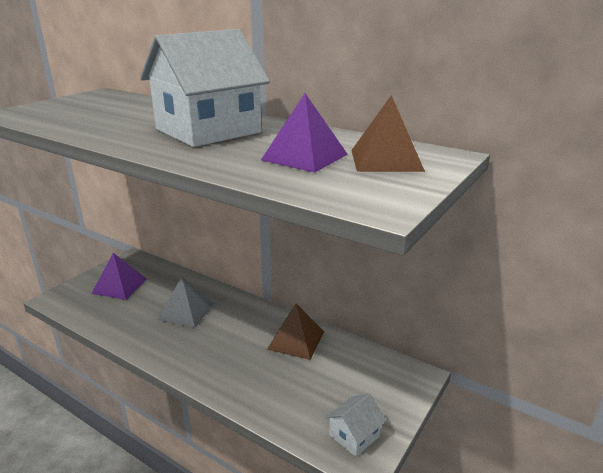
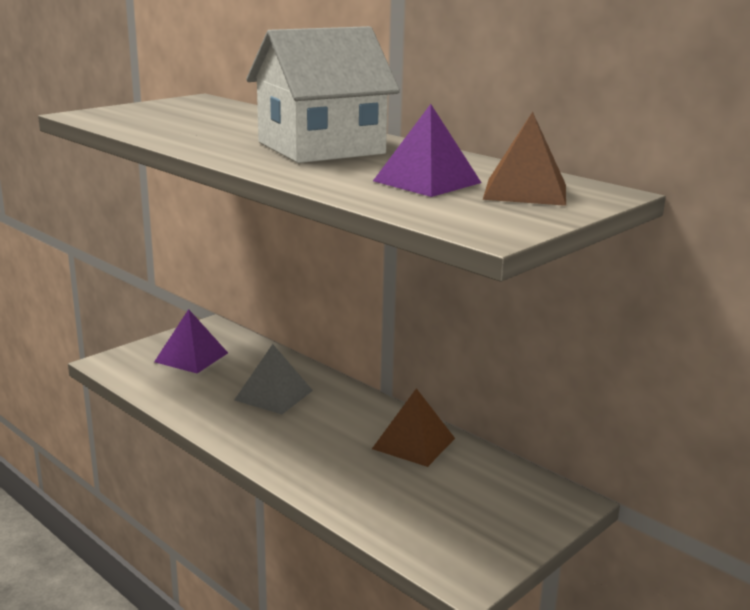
camera: 10 degrees right, 5 degrees down
(354, 435) = (463, 552): white house -> none

